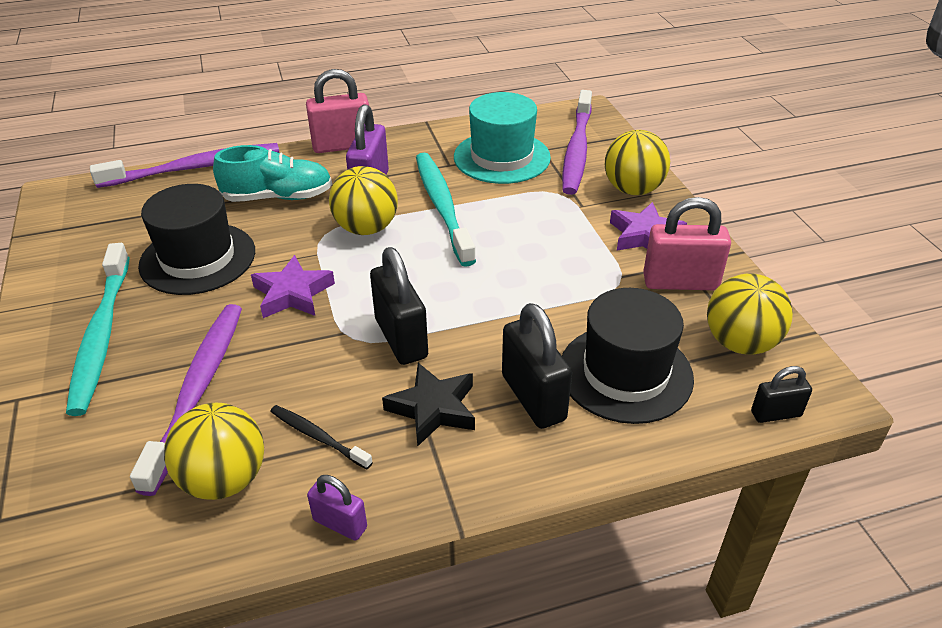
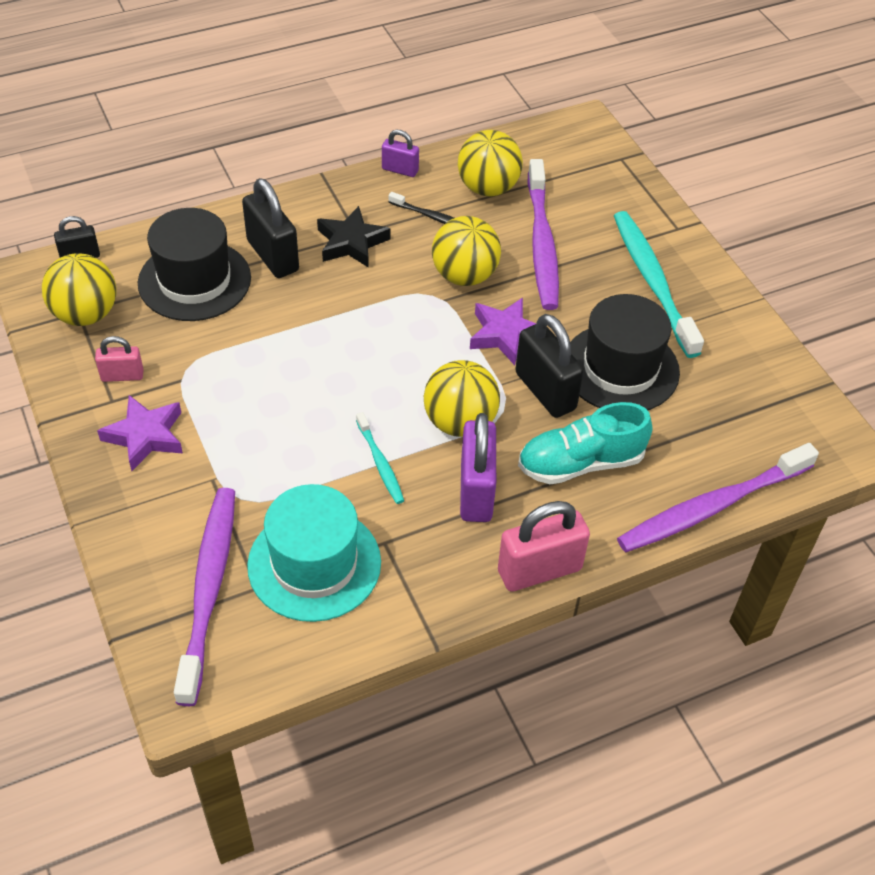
camera: 170 degrees right, 10 degrees up
(401, 338) = (390, 297): black padlock -> black padlock (545, 391)
(442, 206) = (380, 463): turquoise toothbrush -> turquoise toothbrush, size x0.49
(633, 190) = (144, 512): yellow ball -> yellow ball (464, 275)
(680, 282) = (122, 376): pink padlock -> pink padlock, size x0.56

